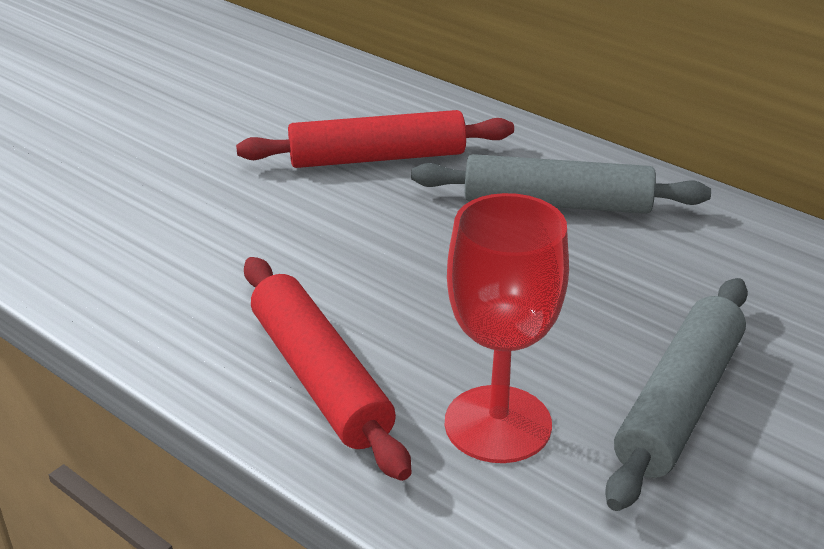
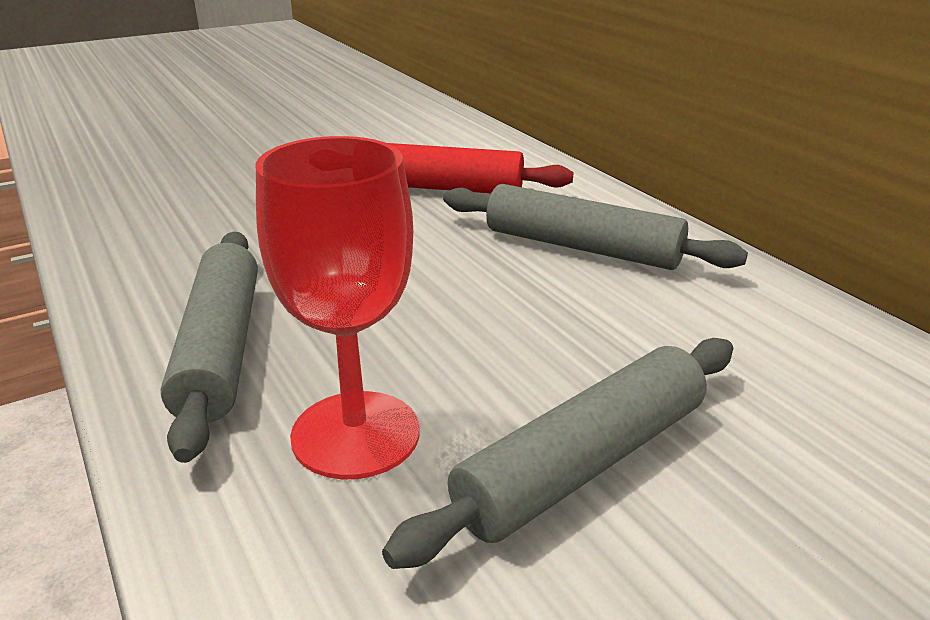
camera: 20 degrees right, 5 degrees down
(319, 378) = (220, 348): red rolling pin -> grey rolling pin

